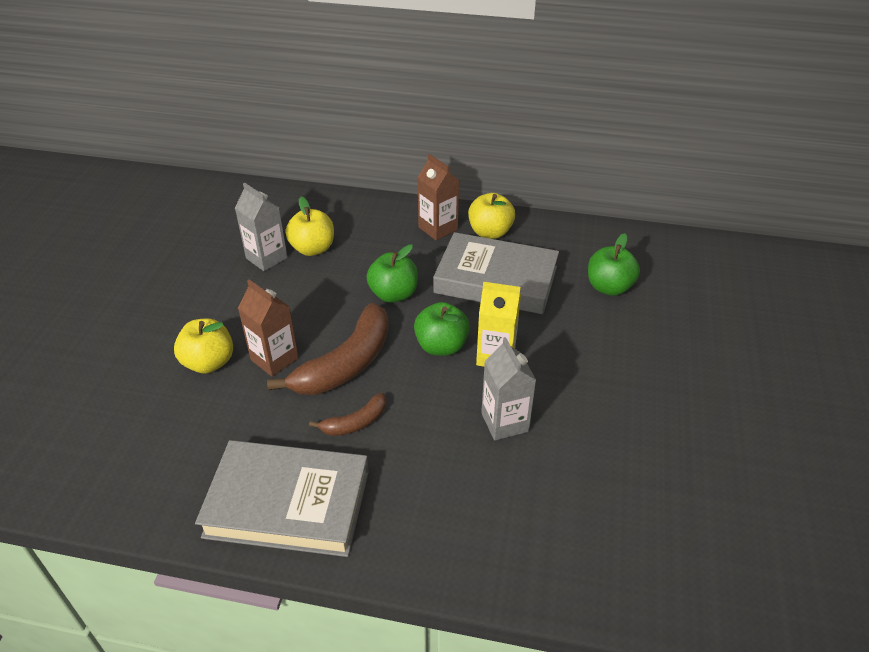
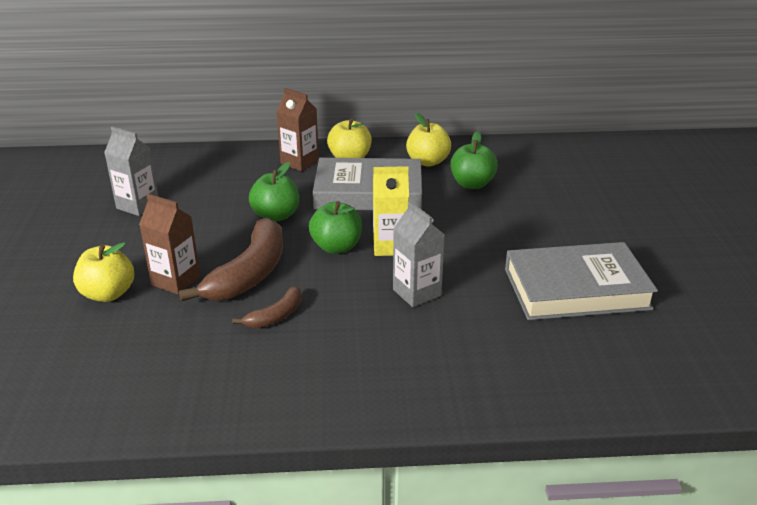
camera: 15 degrees left, 10 degrees down
(288, 503) = (232, 388): grey book -> grey book (576, 289)
(313, 249) = (182, 192): yellow apple -> yellow apple (427, 162)

